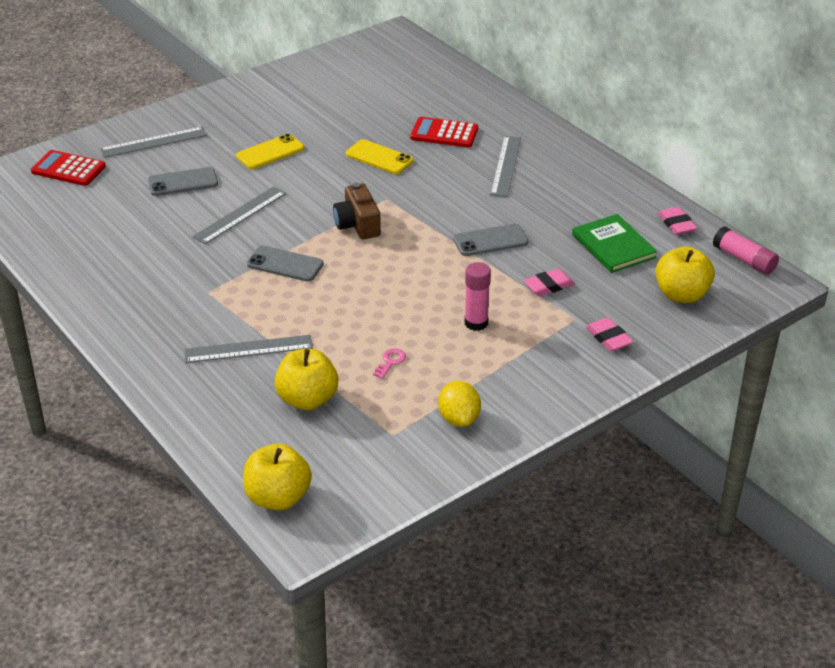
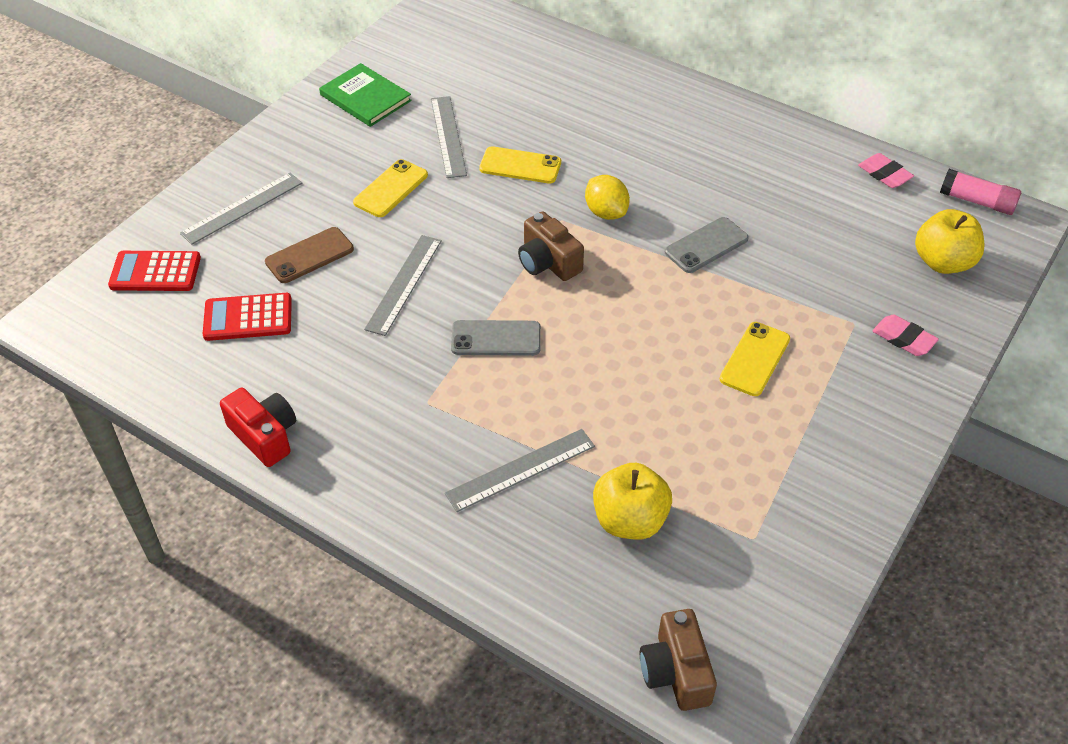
camera: 20 degrees left, 10 degrees up
(81, 285) = (264, 436): none -> red camera
(183, 182) = (309, 256): grey phone -> brown phone
(278, 498) = (676, 672): yellow apple -> brown camera
(390, 362) = (693, 439): pink key -> none
(444, 133) = (574, 117): red calculator -> red calculator (248, 318)
(459, 419) = (812, 494): yellow lemon -> yellow lemon (606, 212)
(476, 323) = (754, 359): pink glue stick -> yellow phone
(506, 166) = (665, 143): grey ruler -> grey ruler (448, 136)
(548, 286) = (802, 288): pink eraser -> none
(613, 246) = (838, 218): green book -> green book (365, 98)

